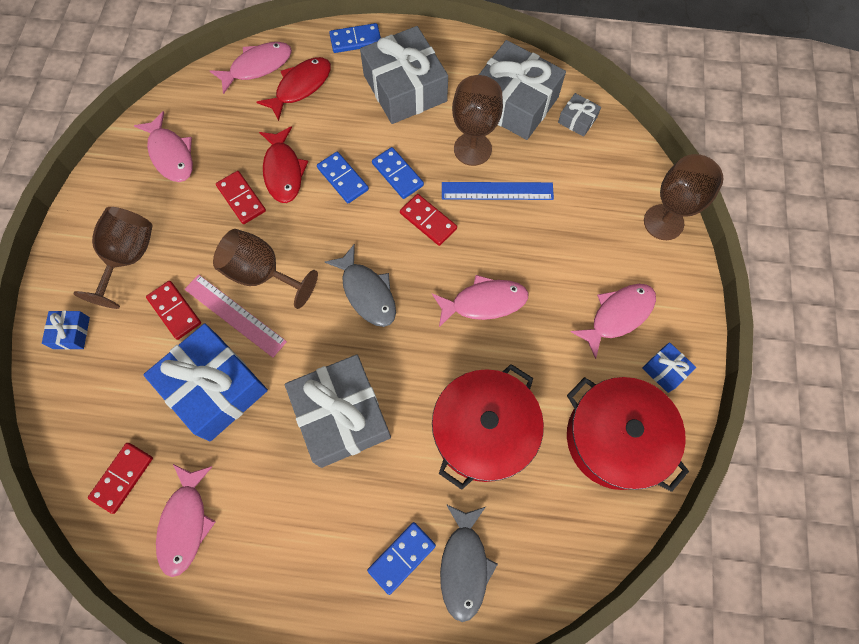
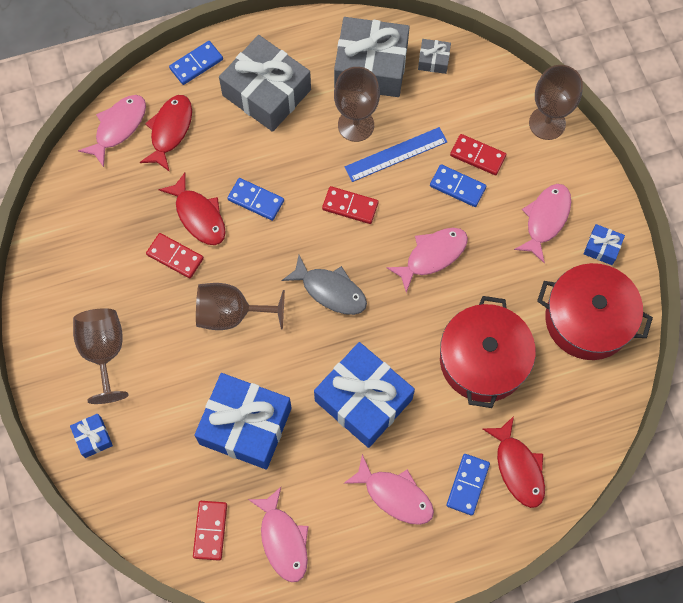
camera: 25 degrees left, 0 degrees up
(171, 154) = (86, 244): pink fish -> pink fish (395, 495)
(174, 311) = (173, 379): red domino -> red domino (477, 156)
(235, 315) = (228, 359): pink ruler -> none
(342, 415) = (363, 400): grey gift -> blue gift
(397, 174) = (302, 176): blue domino -> blue domino (457, 187)
(464, 565) = (518, 468): grey fish -> red fish

